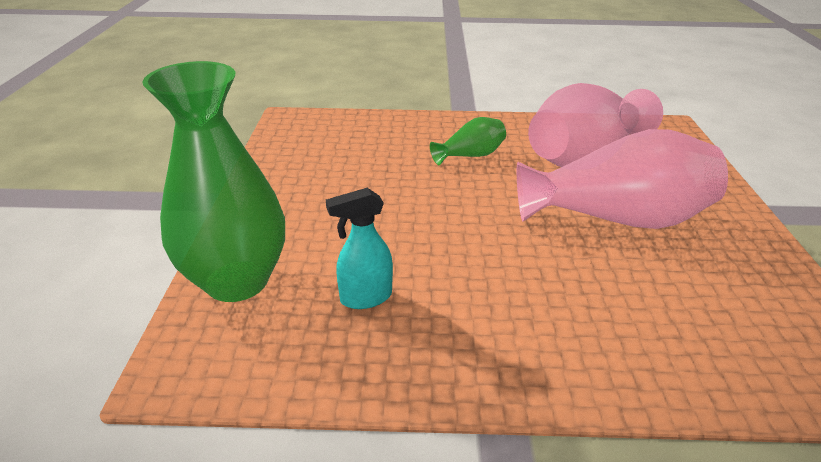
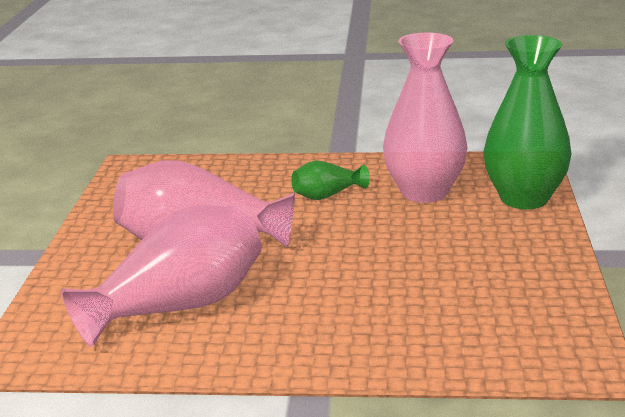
camera: 175 degrees left, 10 degrees down
(365, 298) = (424, 192): turquoise spray bottle -> pink vase
(470, 155) = (320, 307): green vase -> green vase (327, 195)

